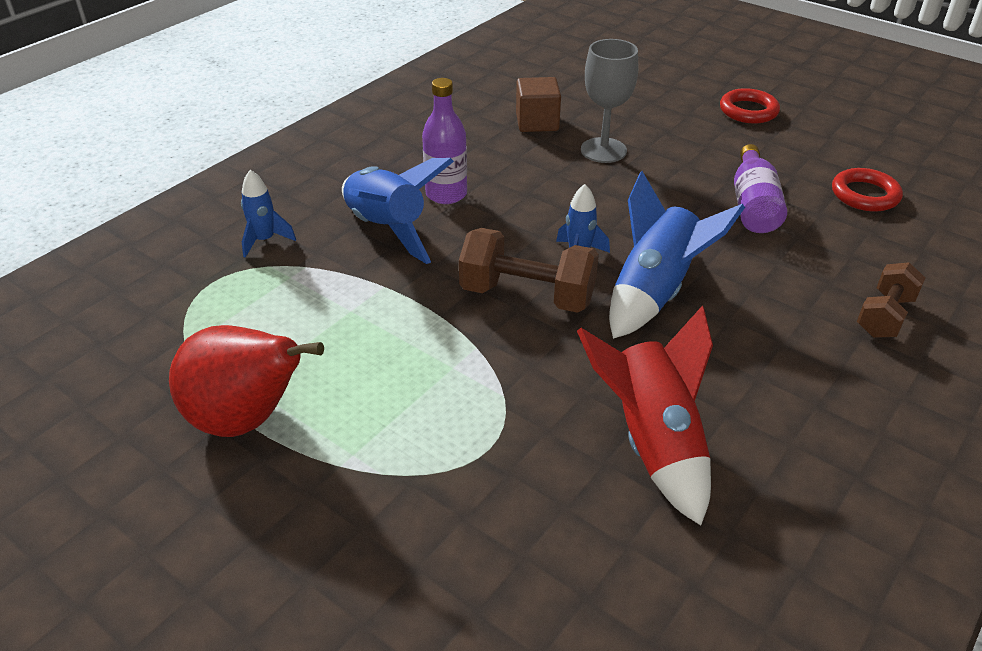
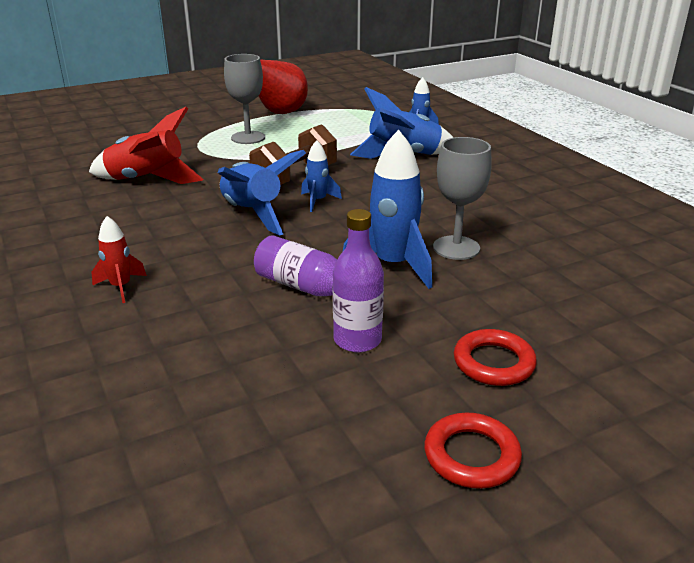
camera: 115 degrees right, 10 degrees down
(401, 407) = (248, 138): none -> grey goblet
(446, 194) = (432, 177): purple bottle -> purple bottle (357, 340)
(537, 122) = (528, 231): brown cube -> none
(669, 174) = (393, 266): none -> blue rocket
(865, 195) = (264, 362): red ring -> red ring (471, 455)
(884, 316) = (121, 287): brown dumbbell -> red rocket

